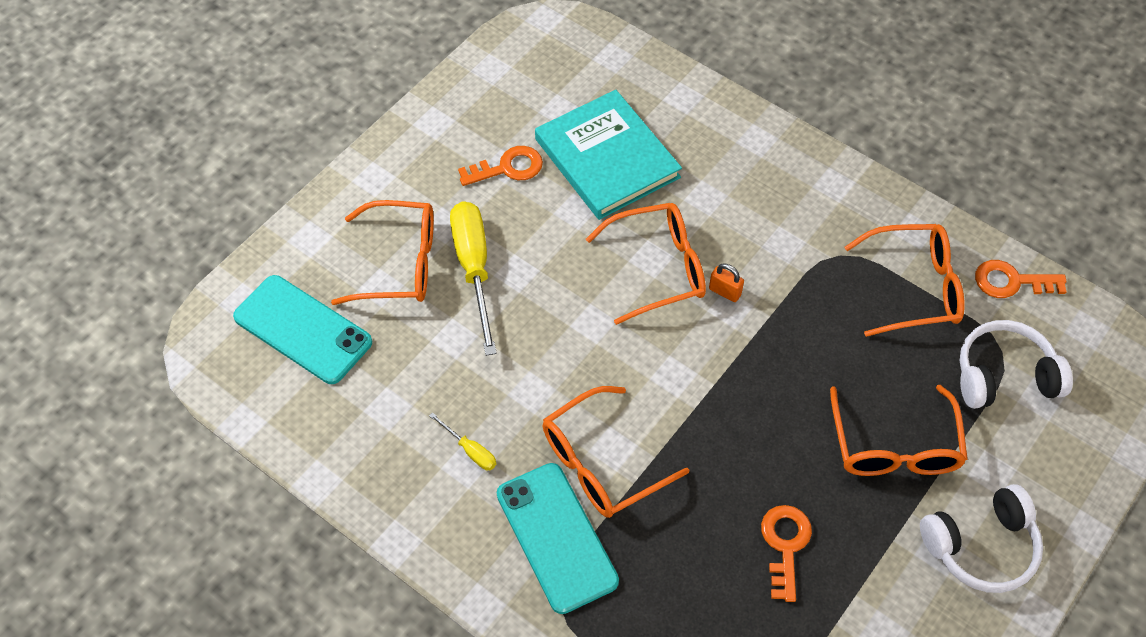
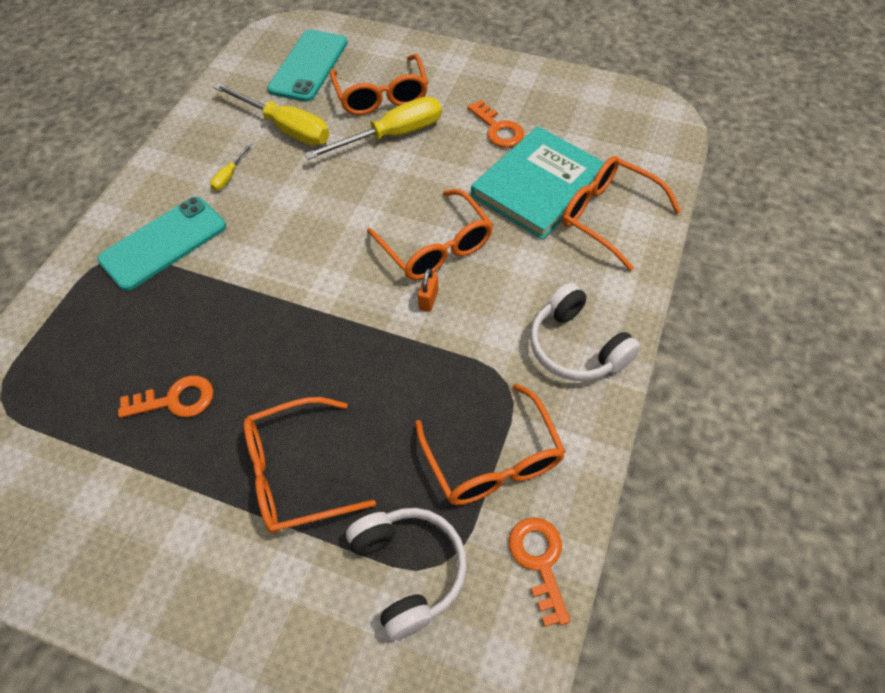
camera: 75 degrees right, 0 degrees up
(411, 376) = (285, 128): none -> yellow screwdriver
(601, 464) = (233, 254): orange glasses -> orange glasses (608, 216)
(981, 547) = (195, 576): white headphones -> white headphones (576, 347)

